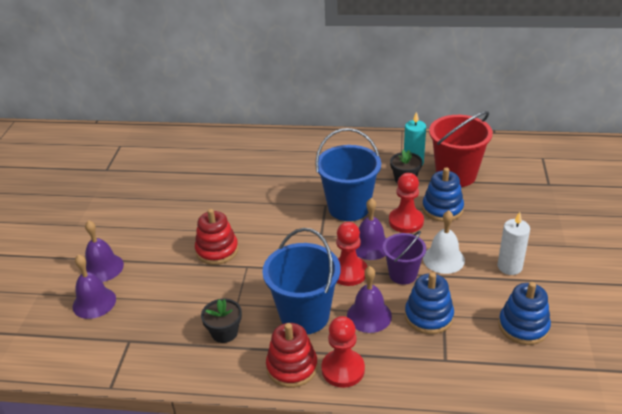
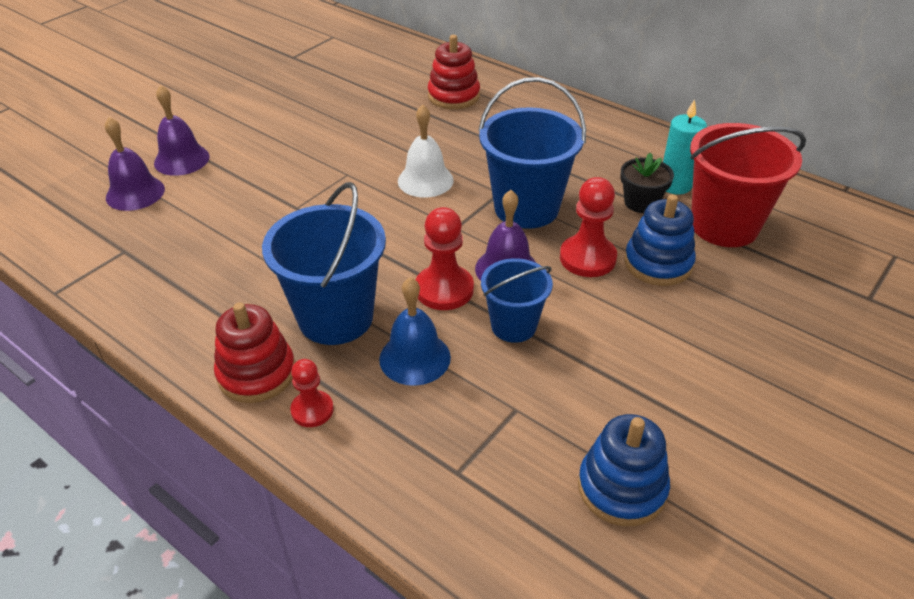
camera: 30 degrees right, 5 degrees up
(217, 250) = (316, 192): red stacking toy -> red stacking toy (453, 96)
(224, 332) = (226, 291): black flower pot -> none
(343, 369) = (312, 410): red pawn -> red pawn, size x0.62
(369, 315) = (415, 358): purple bell -> blue bell
(403, 274) = (513, 326): purple bucket -> blue bucket
(428, 316) = (493, 400): blue stacking toy -> none
(443, 259) = (592, 332): white bell -> white bell (425, 180)
(509, 267) = (684, 390): white candle -> none

